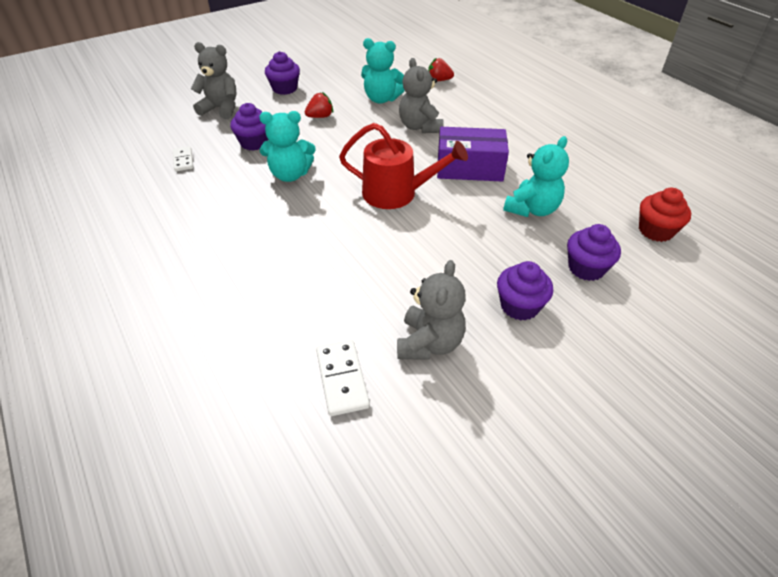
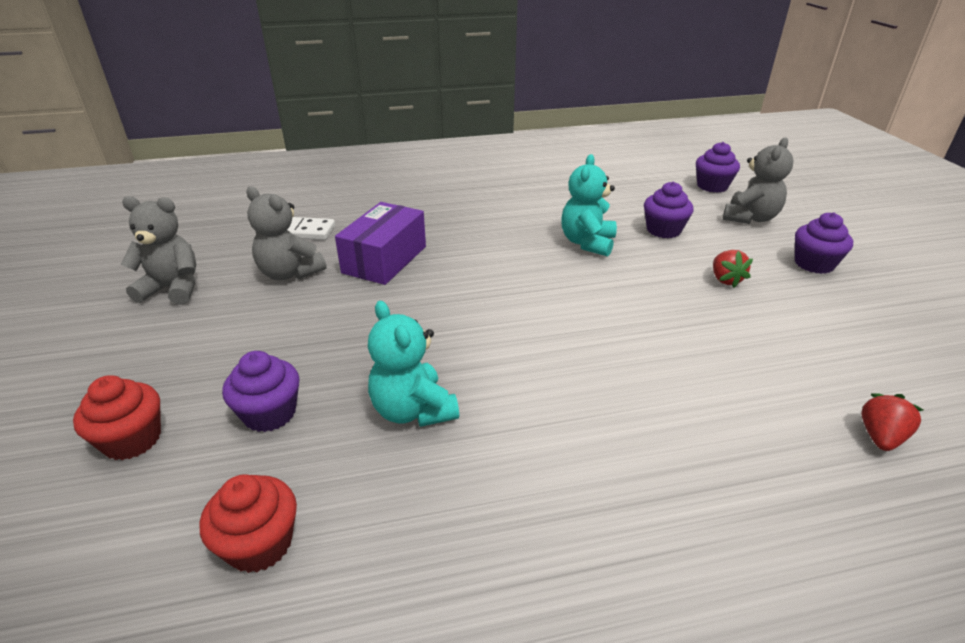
camera: 110 degrees right, 10 degrees down
(183, 160) = (637, 194): white domino -> none
(381, 99) = (785, 344): turquoise teddy bear -> none
(396, 193) = (516, 303): red watering can -> none
(420, 127) = (682, 362): grey teddy bear -> grey teddy bear (173, 289)
(469, 168) = (545, 380): purple box -> purple box (384, 259)
(519, 306) = (273, 336): purple cupcake -> purple cupcake (712, 186)
(663, 324) = (132, 440): none -> red cupcake

